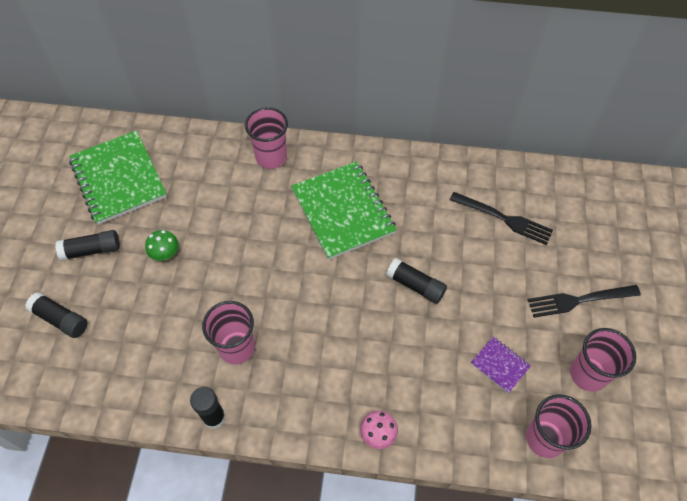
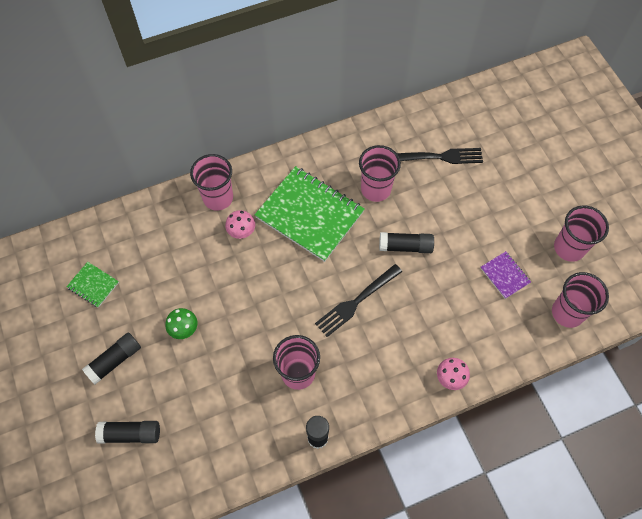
camera: 30 degrees left, 5 degrees up
(119, 179) = (93, 285): green notebook -> green notebook, size x0.45
(272, 196) = (241, 232): none -> pink mushroom
(421, 219) = (376, 189): none -> pink cup
(500, 365) = (505, 275): purple notebook -> purple notebook turned 45 degrees clockwise
(579, 300) = (531, 194): black fork -> black fork (356, 301)

